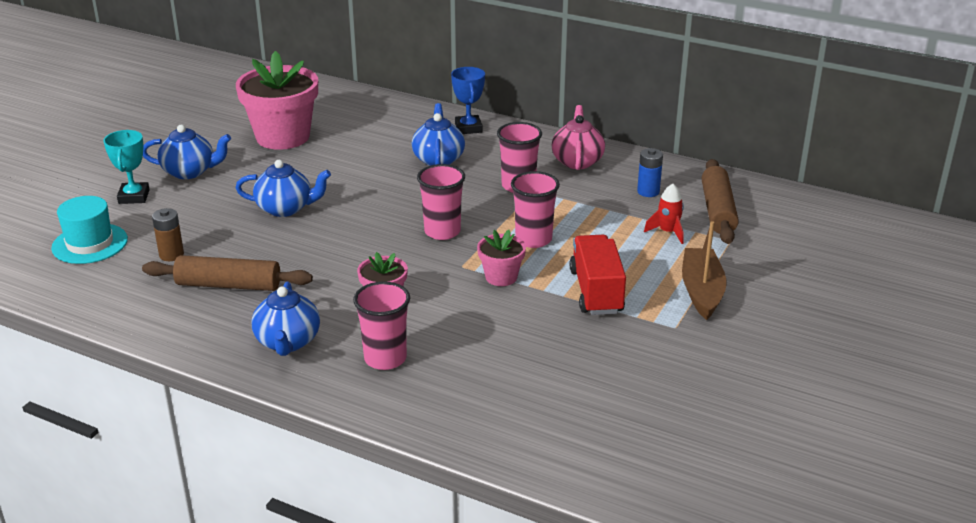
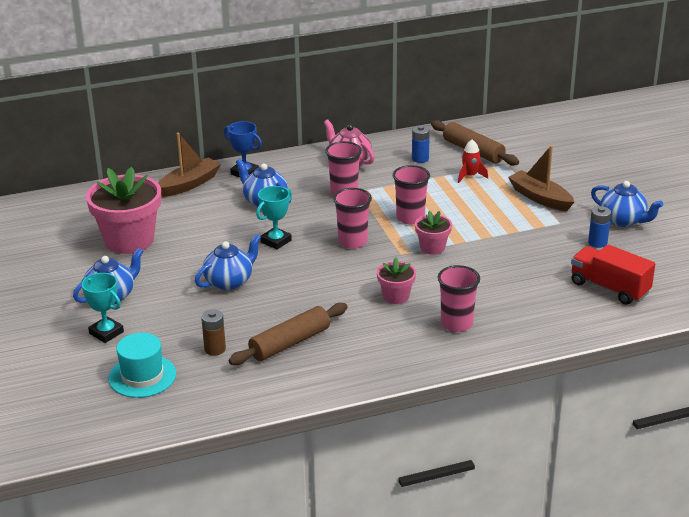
camera: 45 degrees left, 0 degrees up
(287, 342) = (389, 349): blue teapot -> blue teapot (623, 220)
(382, 196) = (276, 241): none -> turquoise trophy
(408, 116) = (189, 184): none -> brown boat
(596, 291) = (493, 227): red truck -> red truck (609, 288)
(678, 370) = (597, 242): none -> blue battery

